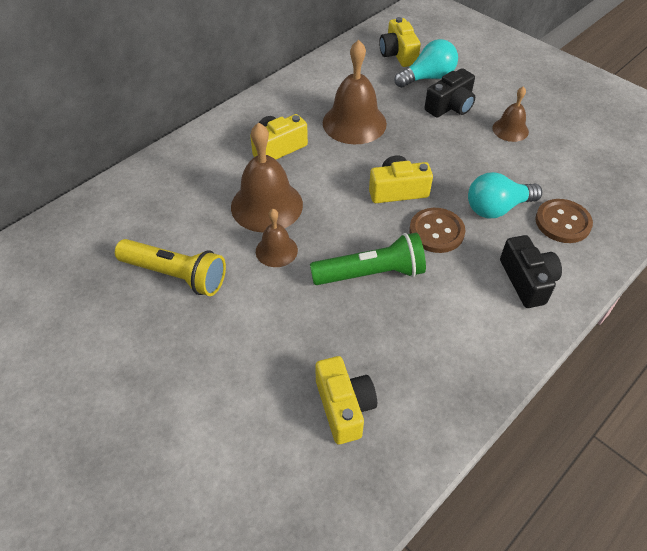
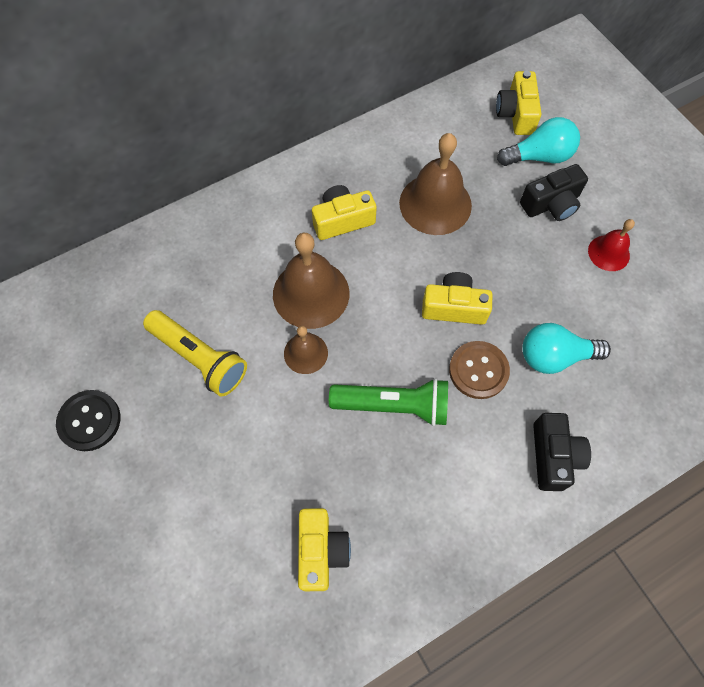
camera: 15 degrees right, 15 degrees up
(77, 350) = (89, 421): none -> black button
(510, 129) = (608, 253): brown bell -> red bell
(562, 222) = (621, 392): brown button -> none

